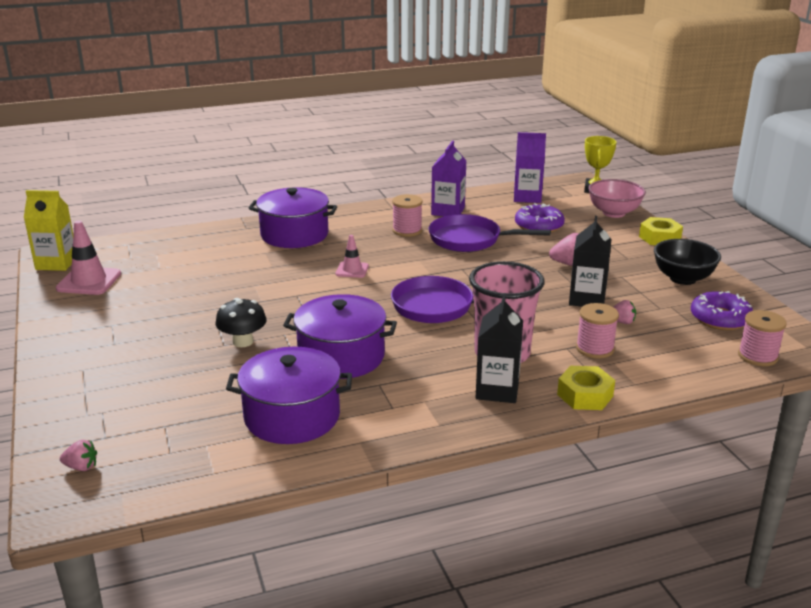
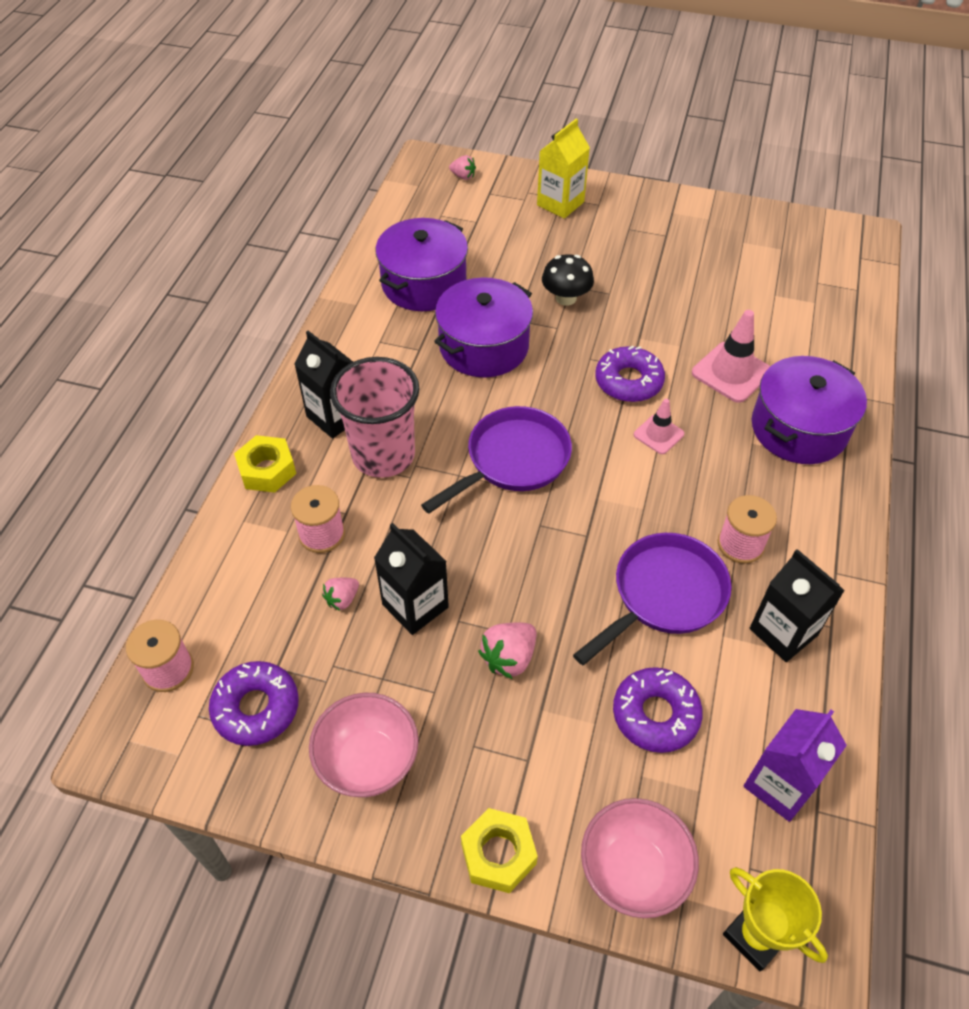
camera: 125 degrees right, 25 degrees up
(56, 263) = (835, 233): yellow carton -> yellow carton (560, 203)
(81, 467) = (463, 176): pink strawberry -> pink strawberry turned 105 degrees counterclockwise
(89, 281) = (773, 243): pink traffic cone -> pink traffic cone (731, 372)
(313, 292) = (628, 381): none -> purple donut
(448, 211) = (783, 632): purple carton -> black carton
(682, 278) = (368, 761): black bowl -> pink bowl

